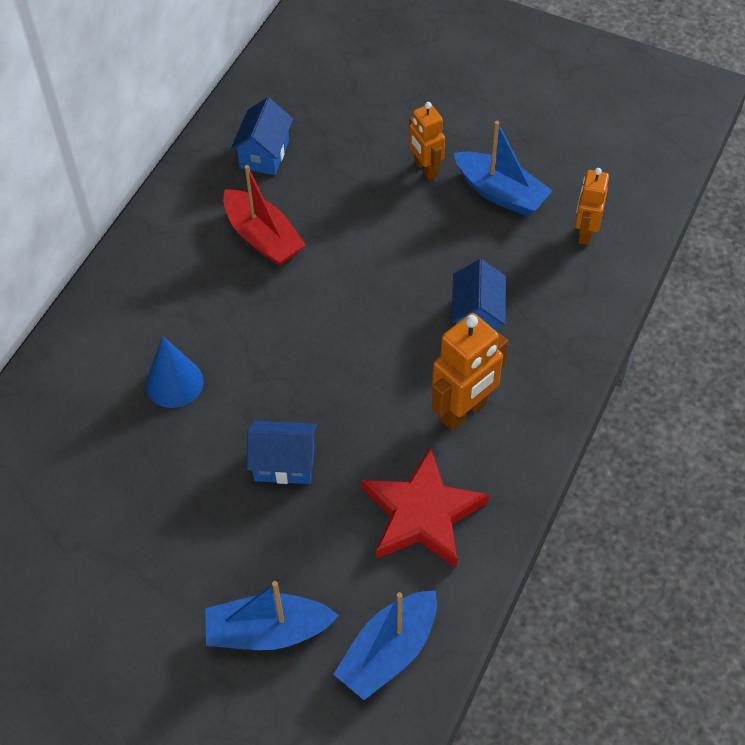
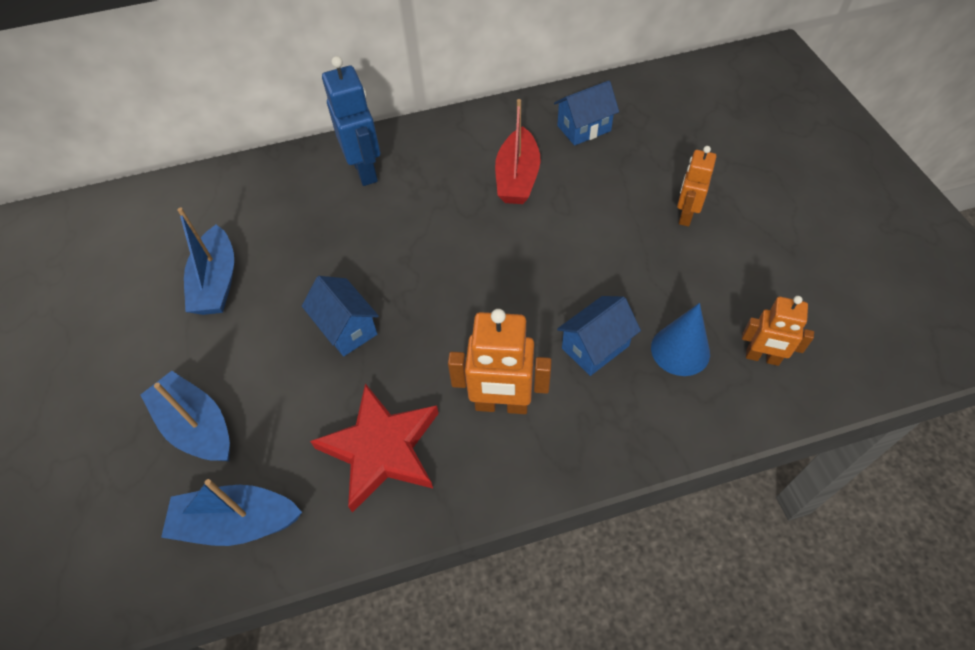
camera: 50 degrees right, 0 degrees up
(122, 334) = (365, 170): none -> blue robot
(174, 383) = (354, 222): blue cone -> blue cone (680, 350)
(500, 193) = (724, 274): blue boat -> blue boat (217, 282)
(585, 233) = (762, 357): orange robot -> orange robot turned 135 degrees counterclockwise

